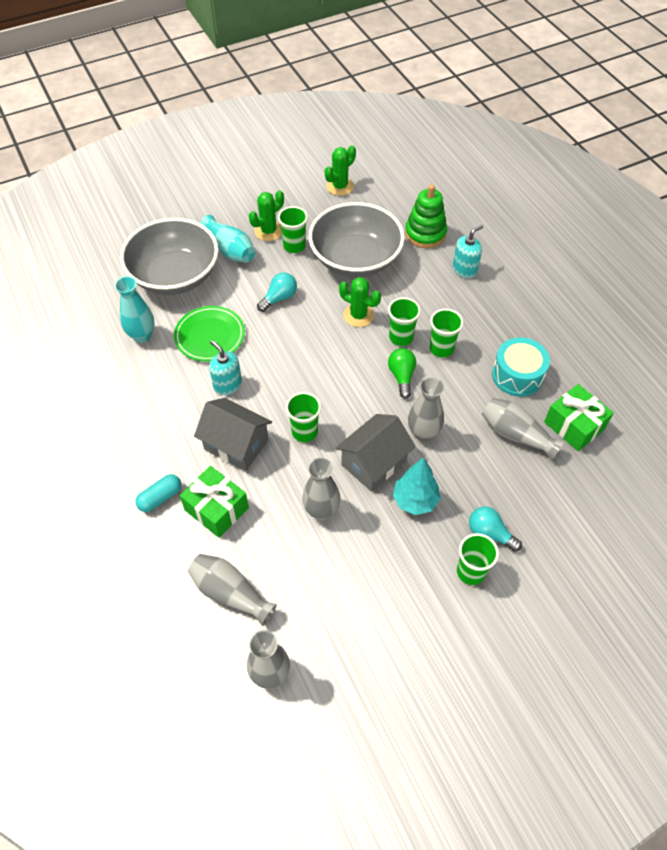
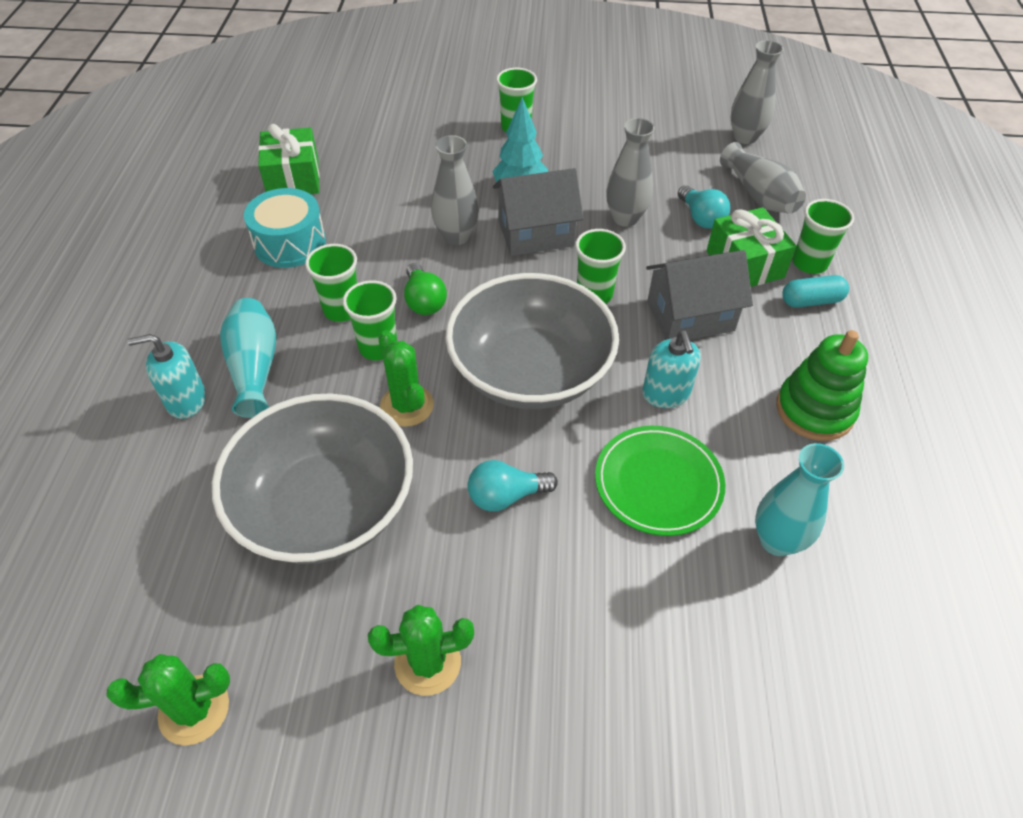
camera: 150 degrees left, 5 degrees down
(175, 275) = (671, 647): grey bowl -> grey bowl (530, 372)
(230, 250) = (531, 655): turquoise vase -> turquoise vase (254, 367)
(236, 445) = (690, 316): grey house -> grey house turned 75 degrees counterclockwise
(294, 246) = (405, 595): green cup -> green cup (809, 263)
(402, 376) = (424, 301): green light bulb -> green light bulb turned 45 degrees counterclockwise
(425, 233) = (167, 496): green stacking toy -> green stacking toy (814, 410)
(490, 533) = (472, 142): turquoise light bulb -> turquoise light bulb (701, 218)
(516, 435) = (360, 195): grey vase -> none

